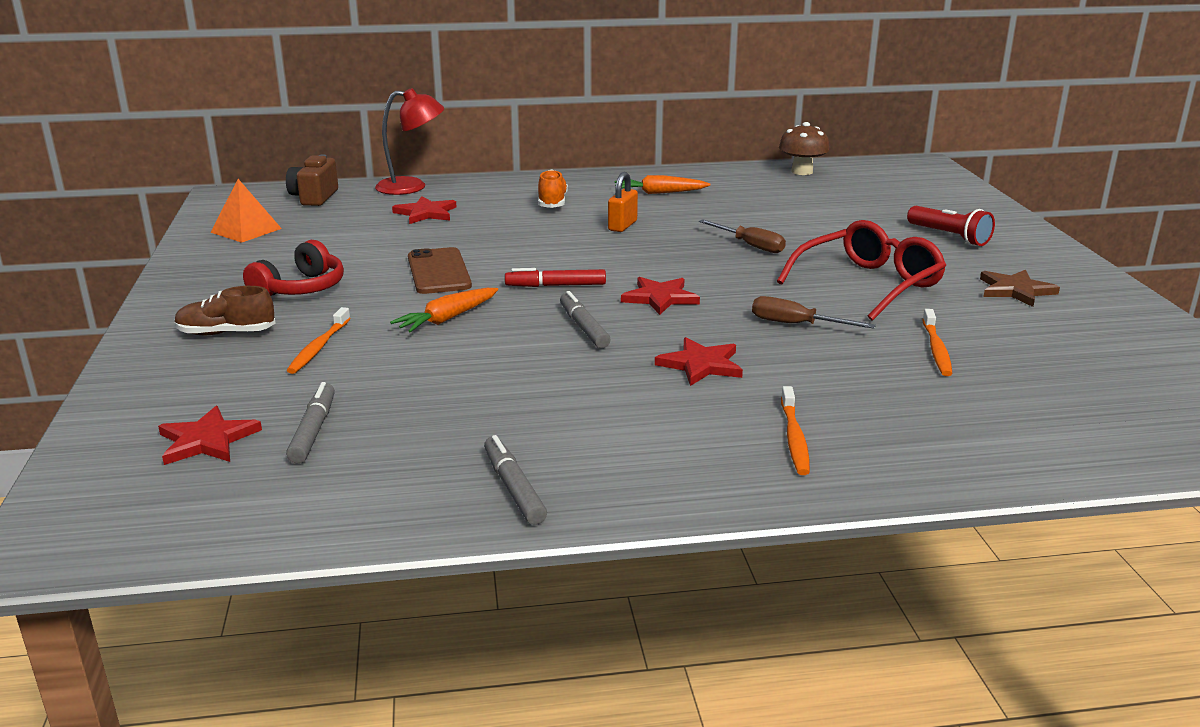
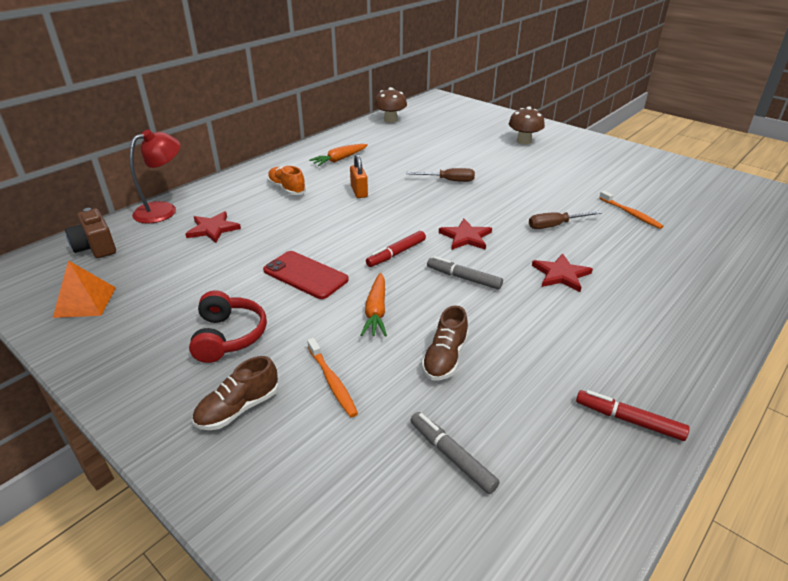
camera: 40 degrees left, 10 degrees up
(207, 440) = (397, 517): red star -> none
(438, 272) = (305, 275): brown phone -> red phone
(439, 373) = (445, 358): none -> brown shoe
(514, 488) = (628, 420): grey marker -> red marker
(794, 437) = (673, 300): orange toothbrush -> none
(868, 284) = (541, 185): red glasses -> none
(949, 237) = (524, 141): red flashlight -> brown mushroom
(1015, 290) = (600, 164): brown star -> none

